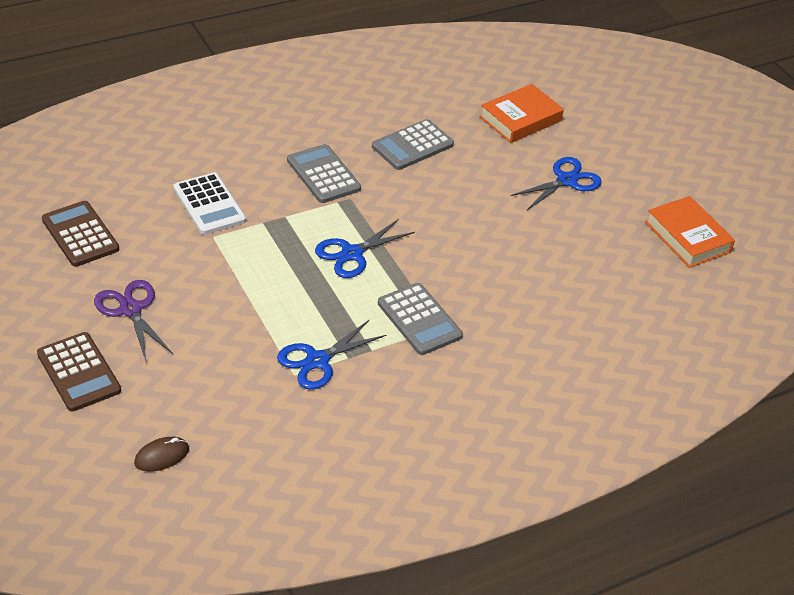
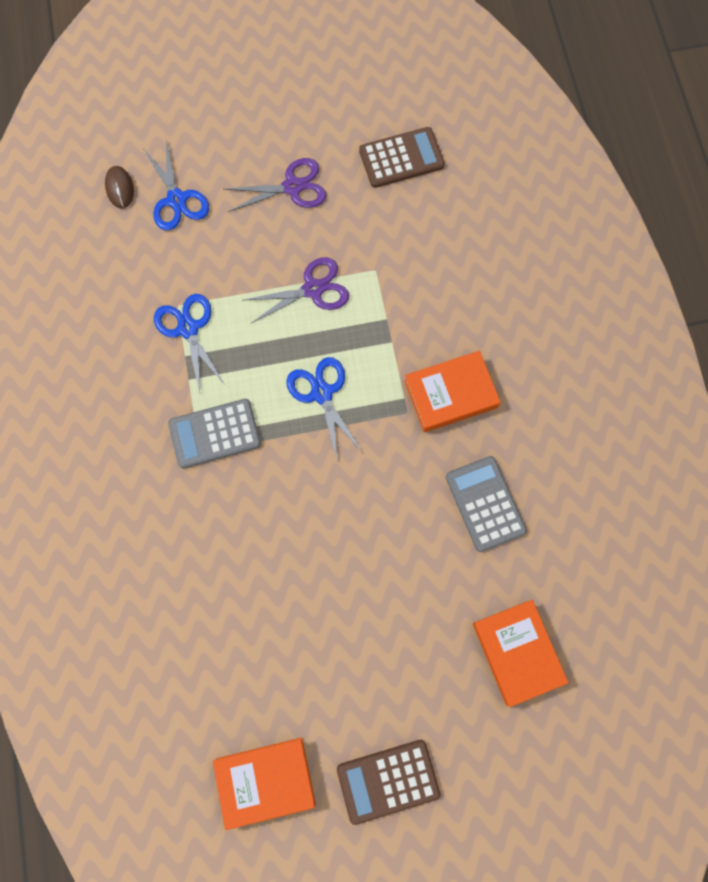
camera: 110 degrees right, 30 degrees up
(79, 372) = (228, 140): brown calculator -> brown calculator (388, 781)
(209, 204) = (423, 274): white calculator -> none
(246, 276) = (313, 289): none -> purple scissors
(323, 174) = (450, 394): grey calculator -> orange book
(566, 181) = (392, 668): blue scissors -> blue scissors (176, 200)

